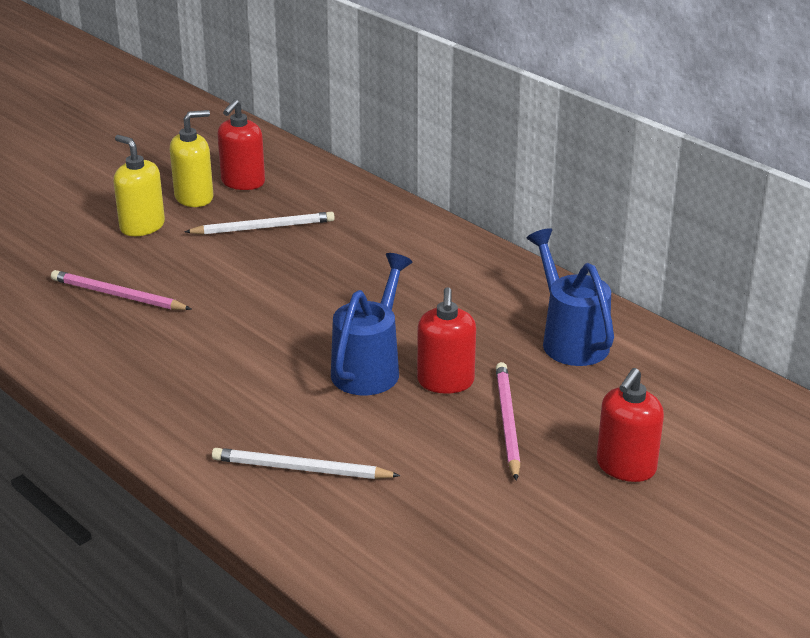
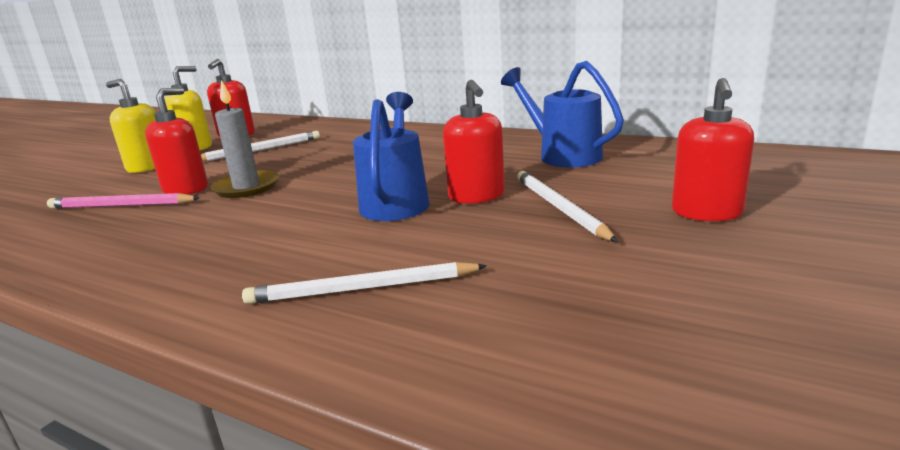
camera: 15 degrees left, 10 degrees down
(179, 284) = (186, 189): none -> red soap dispenser
(237, 299) = (246, 187): none -> grey candle
(507, 422) = (559, 208): pink pencil -> white pencil

